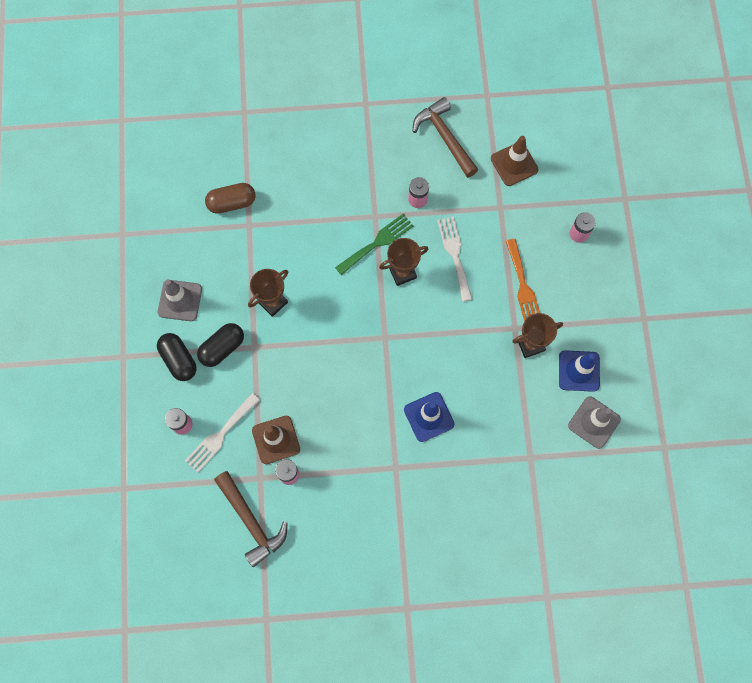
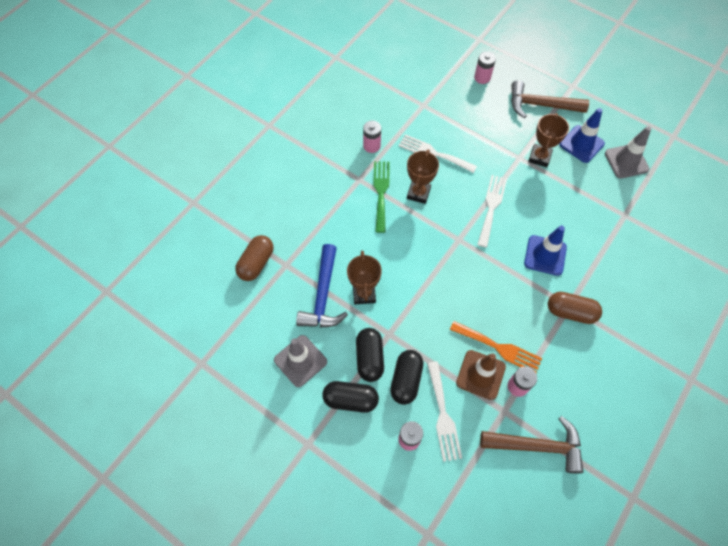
camera: 50 degrees left, 10 degrees down
(226, 388) = (406, 380): none -> black capsule
(246, 273) = (323, 295): none -> blue hammer
(390, 472) = (570, 312): none -> brown capsule
(440, 341) = (491, 207): none -> white fork
(445, 137) = (342, 99): brown hammer -> brown hammer (540, 105)
(514, 164) = (399, 77): brown traffic cone -> none
(523, 286) = (492, 132): orange fork -> orange fork (499, 348)

